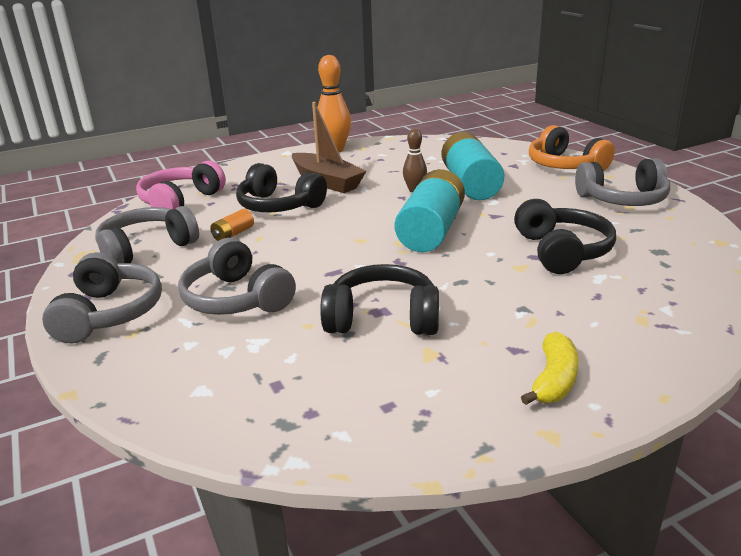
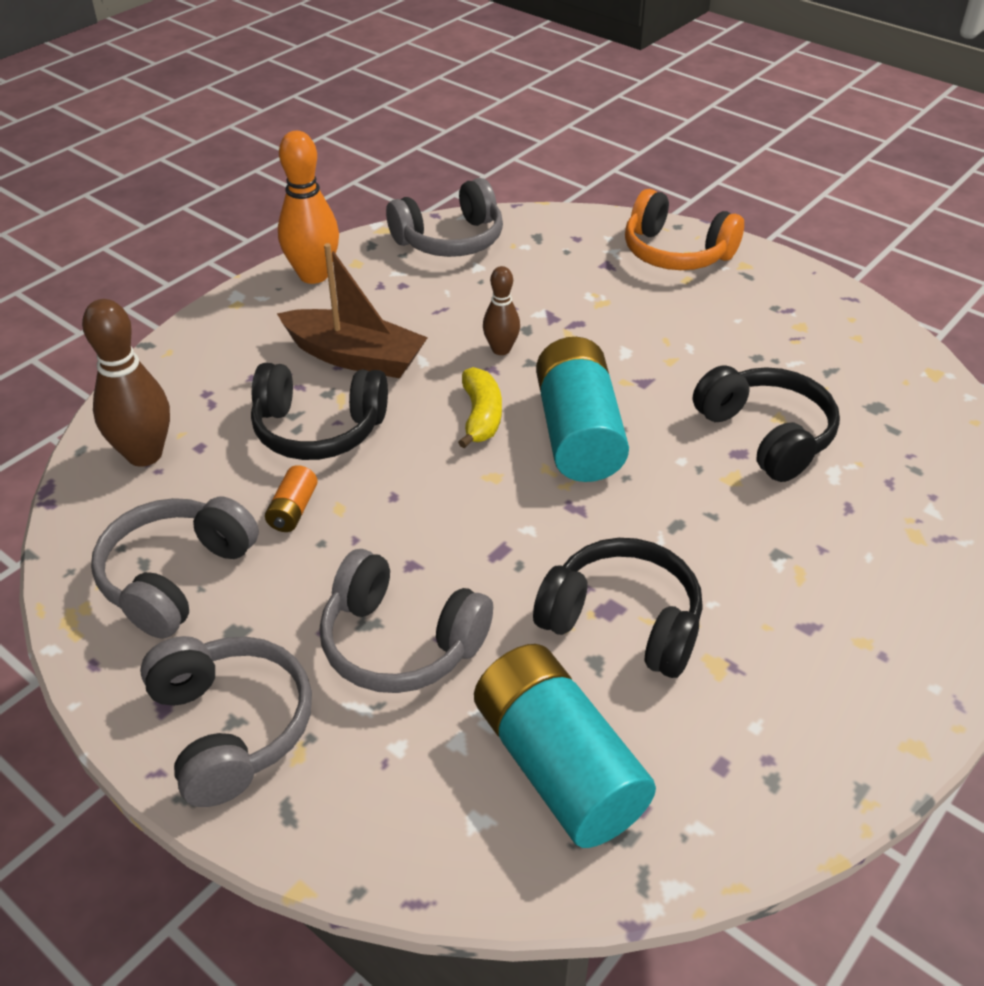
camera: 25 degrees left, 15 degrees up
(180, 201) = (144, 454): pink headphones -> brown bowling pin
(382, 319) = (622, 622): black headphones -> black headphones turned 45 degrees clockwise
(470, 184) = (571, 320): turquoise battery -> turquoise battery (558, 766)
(554, 380) = (875, 663): yellow banana -> yellow banana (481, 416)
(622, 199) = (786, 313): grey headphones -> grey headphones (450, 240)

